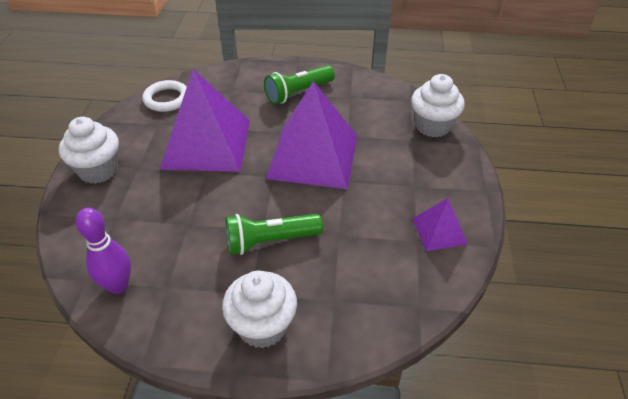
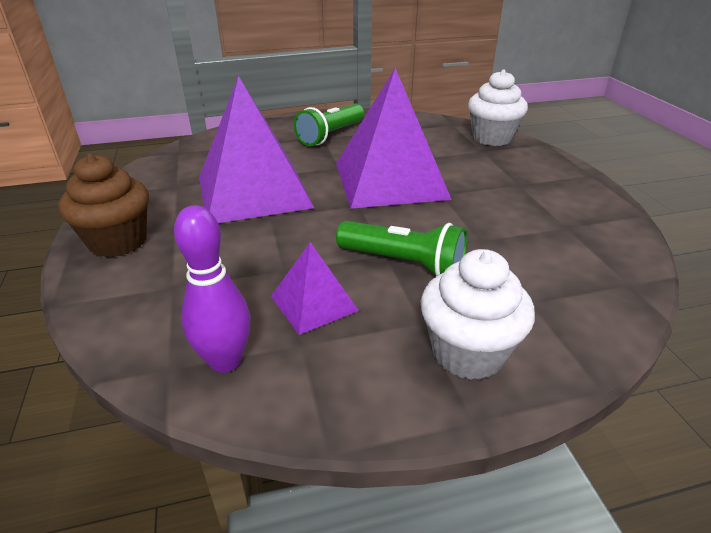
camera: 20 degrees left, 10 degrees down
(98, 170) = (118, 242): white cupcake -> brown cupcake
(167, 99) = (175, 163): white ring -> none
(270, 241) = (404, 263): green flashlight -> green flashlight turned 120 degrees counterclockwise
(439, 231) = (580, 214): purple pyramid -> purple pyramid (314, 303)

